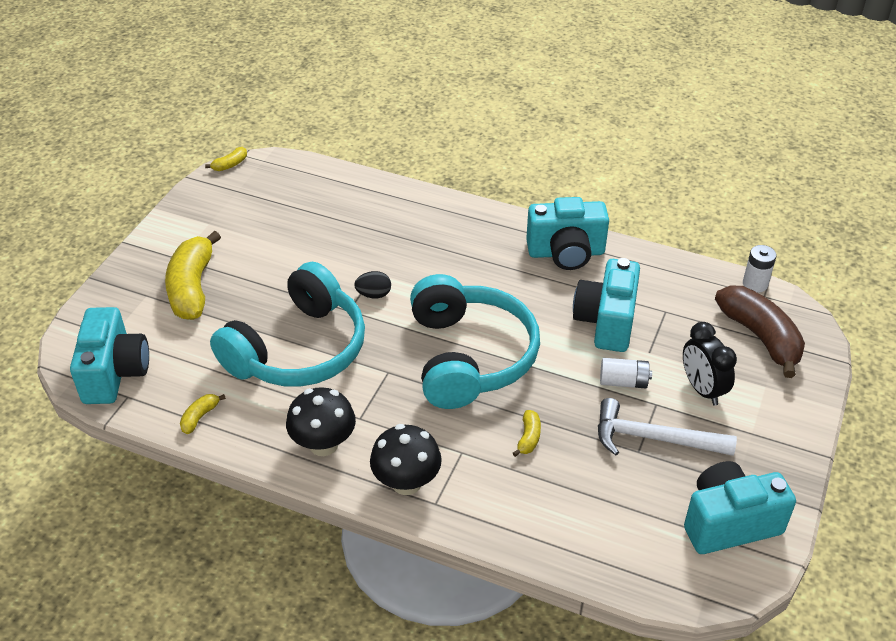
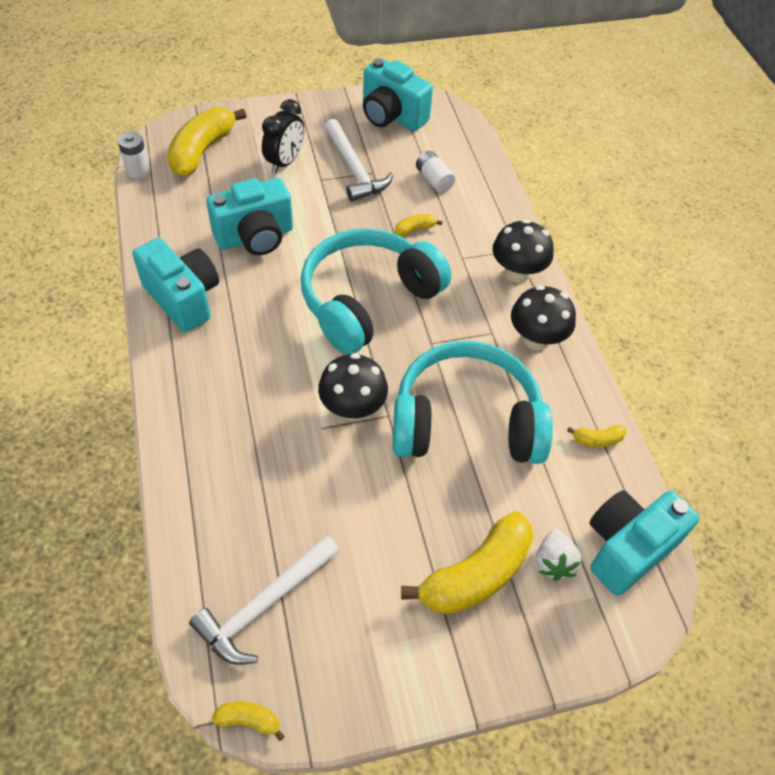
camera: 130 degrees left, 10 degrees up
(154, 329) = (553, 562): none -> white strawberry
(282, 194) = (264, 605): none -> white hammer
(374, 294) = (352, 408): black egg -> black mushroom
(623, 382) = (314, 203): white battery -> white battery (434, 180)
(760, 337) = (202, 151): brown banana -> yellow banana

